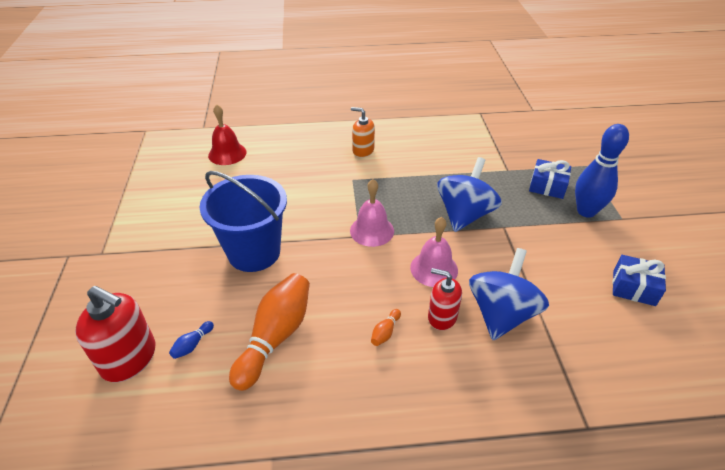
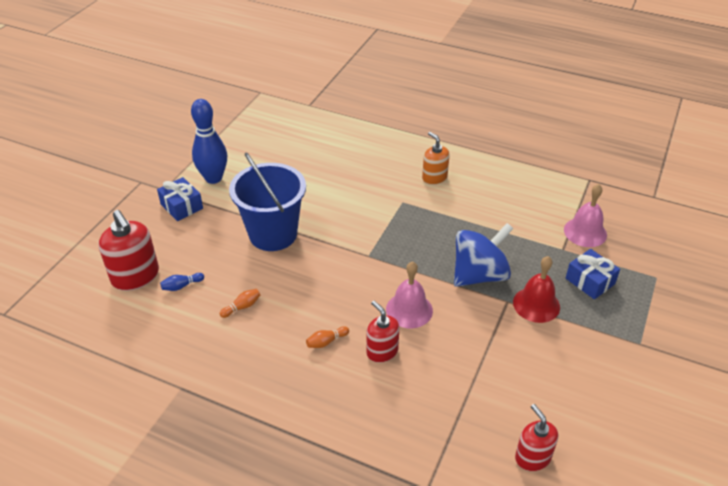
camera: 30 degrees right, 0 degrees up
(227, 153) = (312, 138): red bell -> red bell (536, 304)
(275, 337) = (242, 307): orange bowling pin -> orange bowling pin, size x0.40
(372, 230) = (382, 255): pink bell -> pink bell (585, 232)
(501, 314) = (435, 372): blue spinning top -> none
(586, 211) = (607, 321): blue bowling pin -> blue bowling pin (213, 178)
(633, 287) = (584, 408): blue gift -> blue gift (182, 206)
(637, 349) = (532, 457): none -> red soap dispenser

